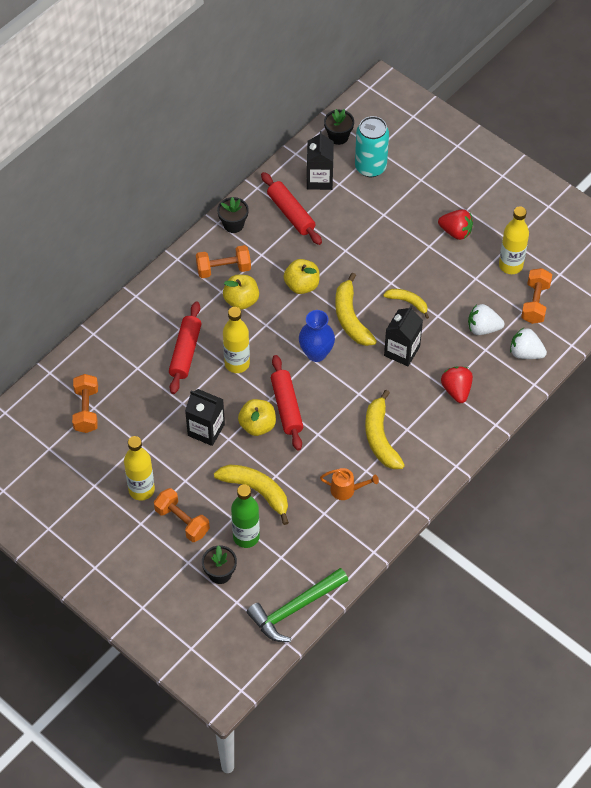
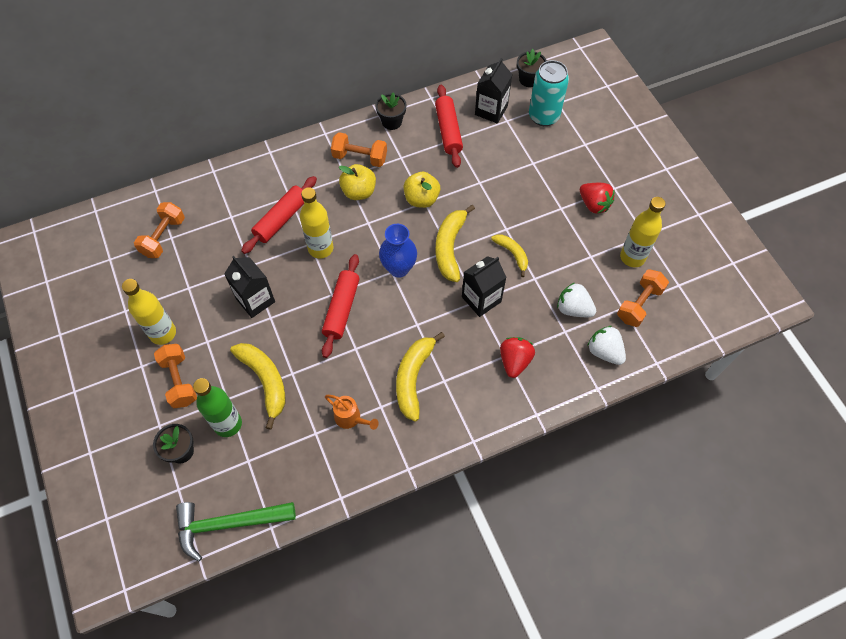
camera: 25 degrees right, 5 degrees up
(257, 425) = (304, 316): yellow apple -> none

